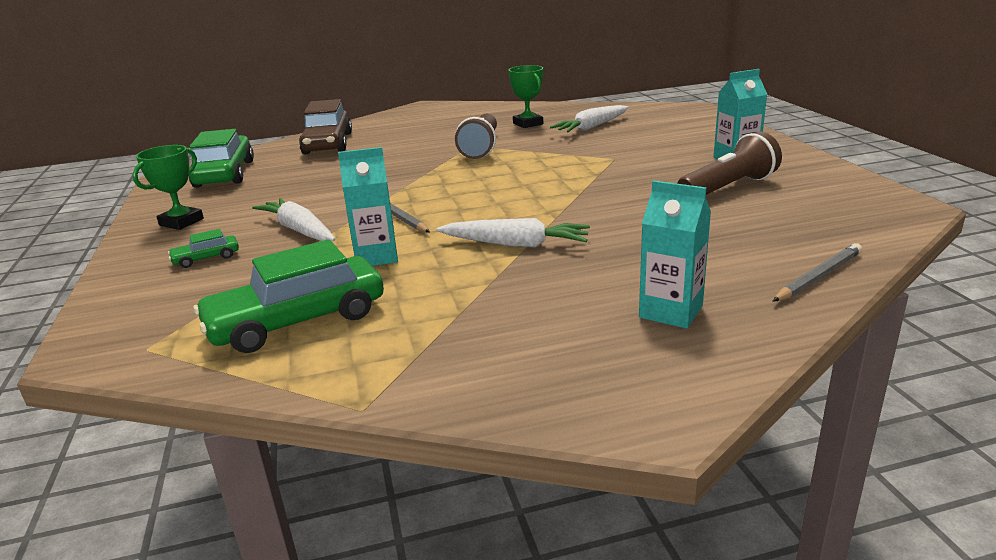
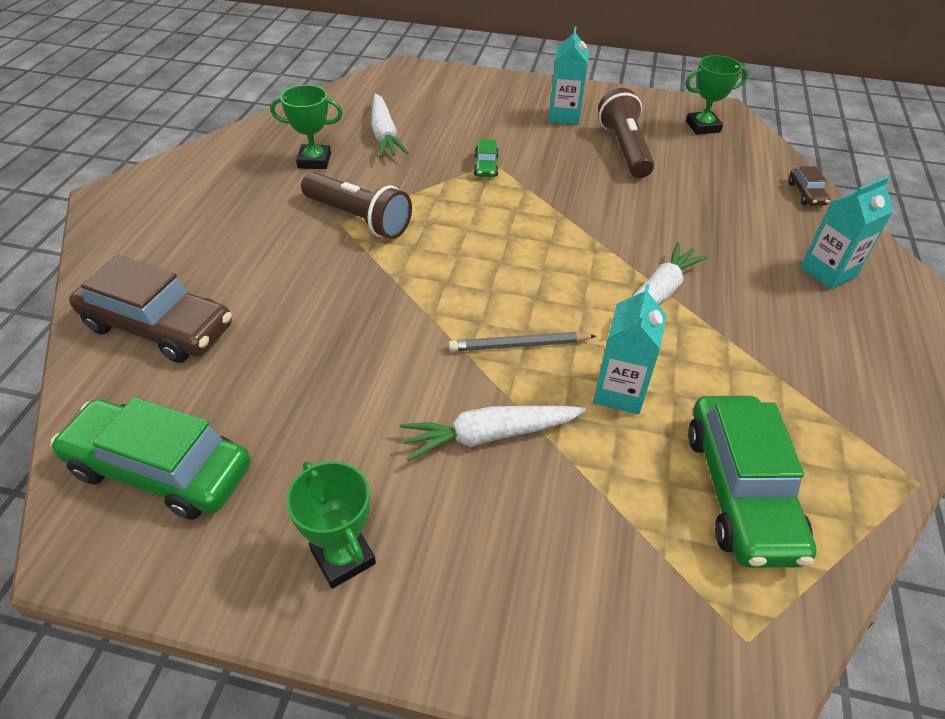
camera: 65 degrees left, 20 degrees up
(206, 258) = (513, 545): green car -> green car (486, 166)
(818, 276) = (806, 193): grey pencil -> brown car
(849, 206) = (703, 127): none -> green trophy

